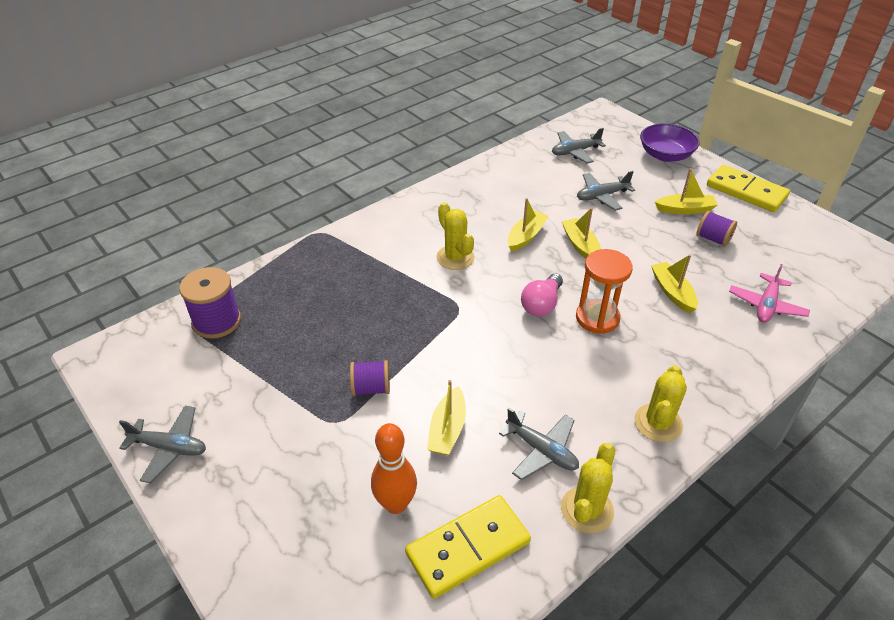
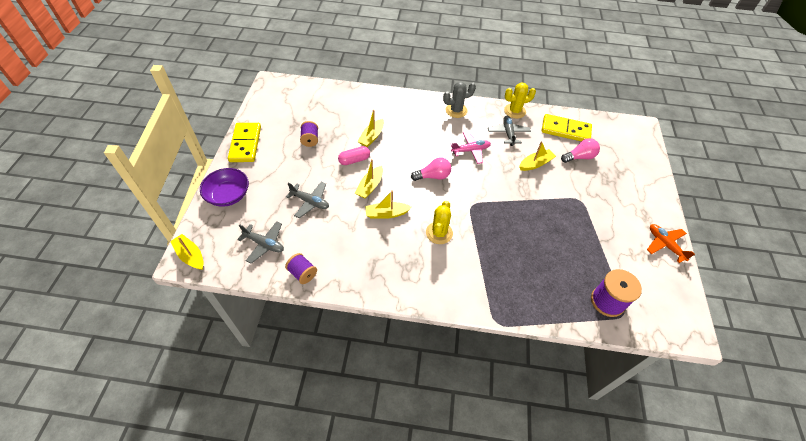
camera: 135 degrees left, 10 degrees up
(169, 448) = (665, 245): grey plane -> orange plane
(371, 388) = (552, 201): purple spool -> purple spool (302, 273)
(396, 504) = (579, 157): orange bowling pin -> pink light bulb
(597, 318) = (419, 153): orange hourglass -> none
(639, 255) = (354, 160): none -> pink capsule
(658, 423) = (456, 110): yellow cactus -> grey cactus
(685, 209) = (290, 161): yellow boat -> yellow boat (190, 256)
(766, 305) = (348, 106): pink plane -> pink plane (470, 150)

